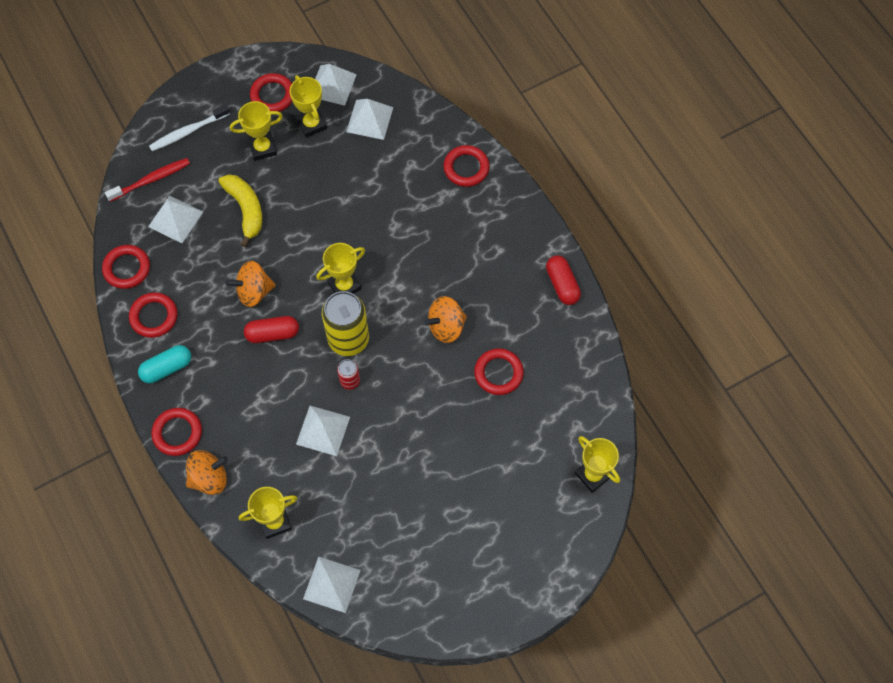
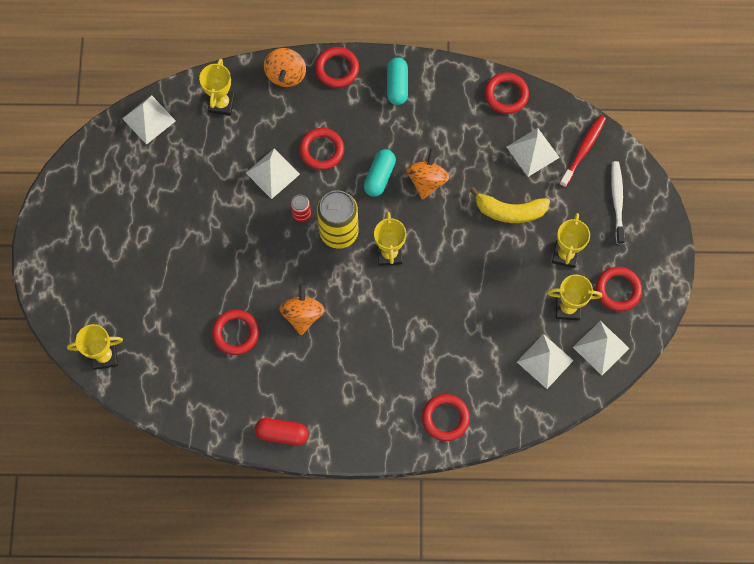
camera: 120 degrees right, 5 degrees up
(151, 180) = (583, 150): red toothbrush -> red toothbrush turned 150 degrees counterclockwise
(154, 316) = (449, 96): red ring -> red ring (321, 150)
(272, 334) = (379, 176): red capsule -> turquoise capsule

